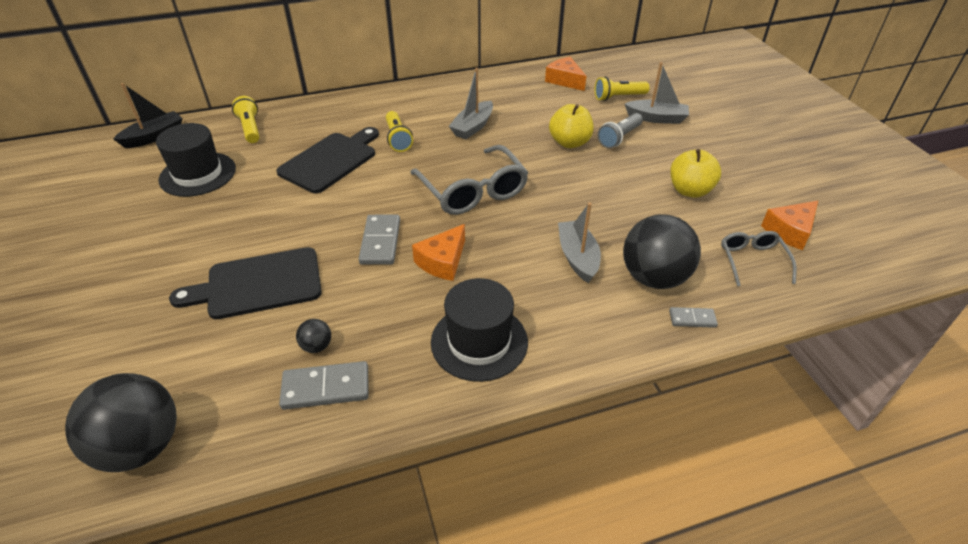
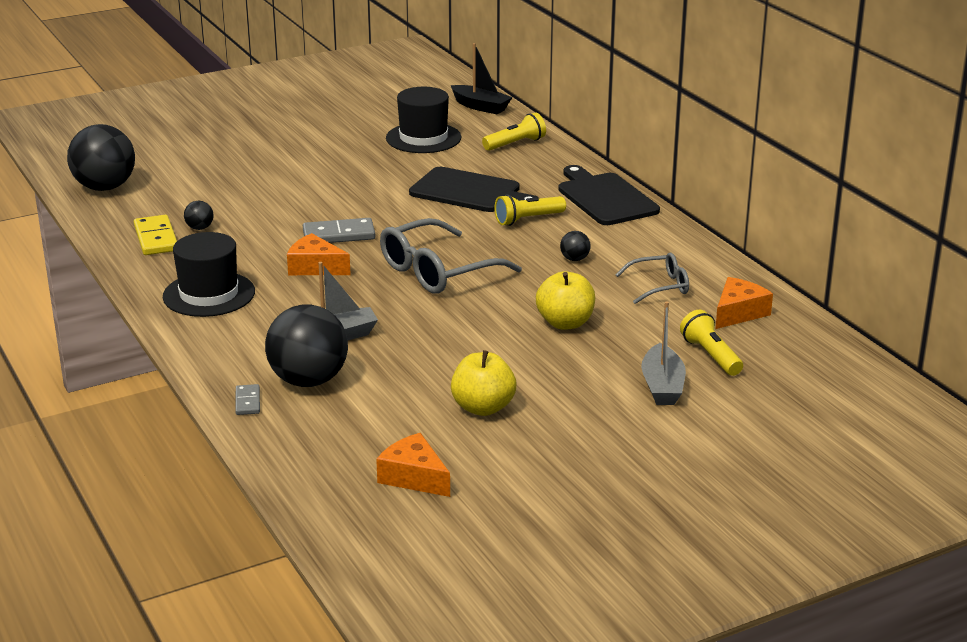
camera: 80 degrees right, 15 degrees down
(258, 284) = (271, 193): black cutting board -> black cutting board (605, 198)
(326, 387) = (156, 238): grey domino -> yellow domino
(473, 127) = (574, 259): grey boat -> black ball
(619, 138) = (593, 358): grey flashlight -> none
(752, 261) = (349, 445): grey glasses -> grey glasses (660, 286)

